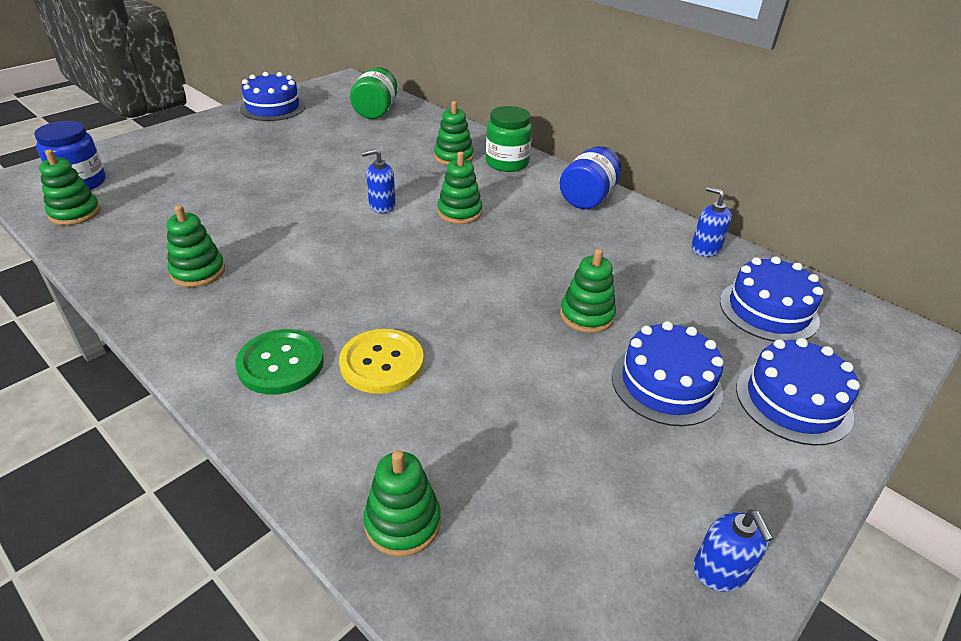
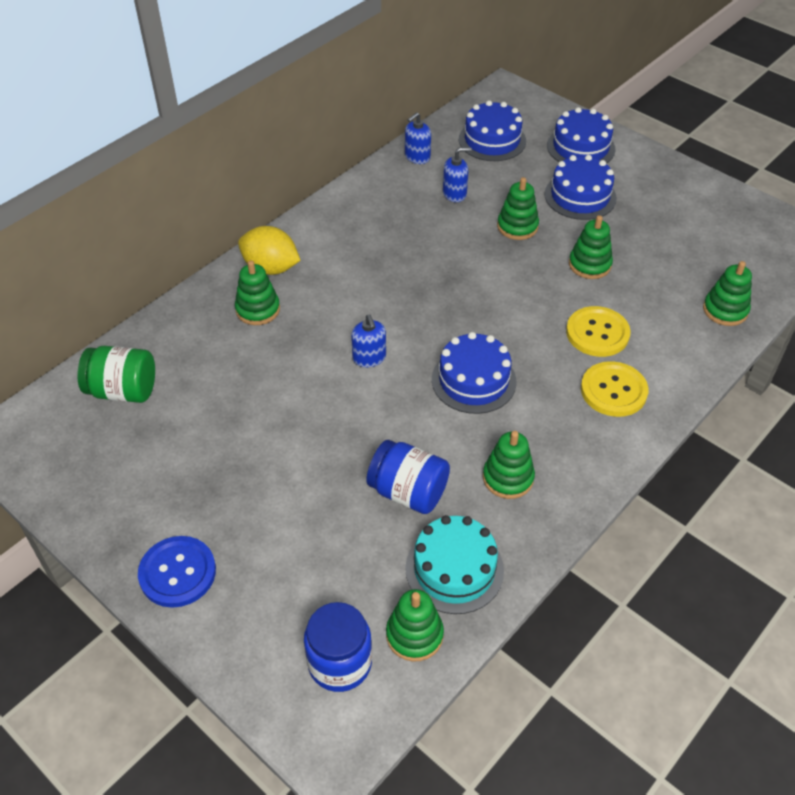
camera: 90 degrees left, 10 degrees up
(120, 235) = (454, 569): none -> turquoise cake
(203, 130) = (177, 573): none -> blue button
(273, 107) = (100, 508): blue cake -> blue cake (473, 380)
(281, 363) = (613, 390): green button -> yellow button
(459, 212) = (376, 300): green stacking toy -> green stacking toy (589, 264)
(507, 163) = (271, 268): green jar -> yellow lemon
(588, 198) = (340, 215): blue jar -> blue jar (408, 492)
(720, 571) = (709, 194): blue soap dispenser -> blue soap dispenser (454, 194)

